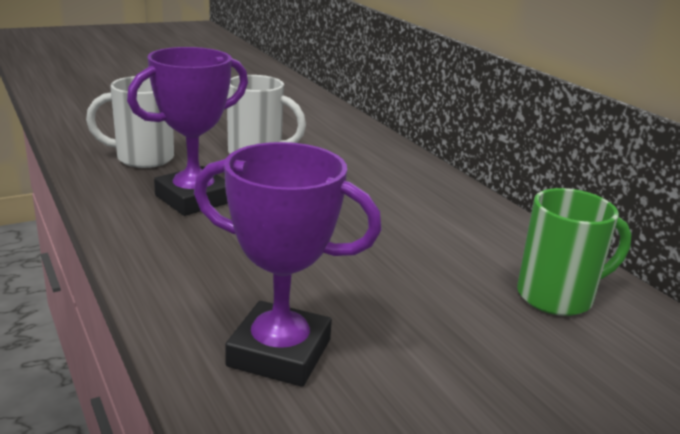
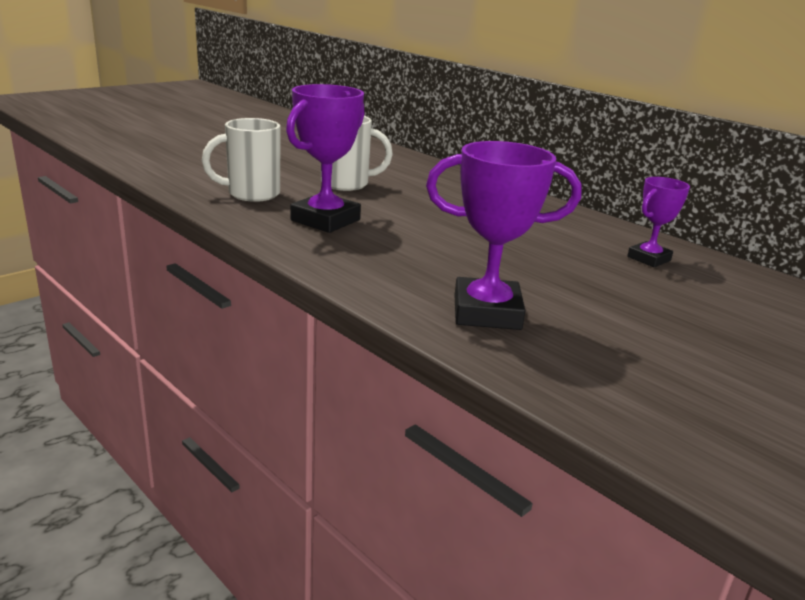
camera: 15 degrees left, 0 degrees up
(557, 297) = (649, 259): green mug -> purple trophy

